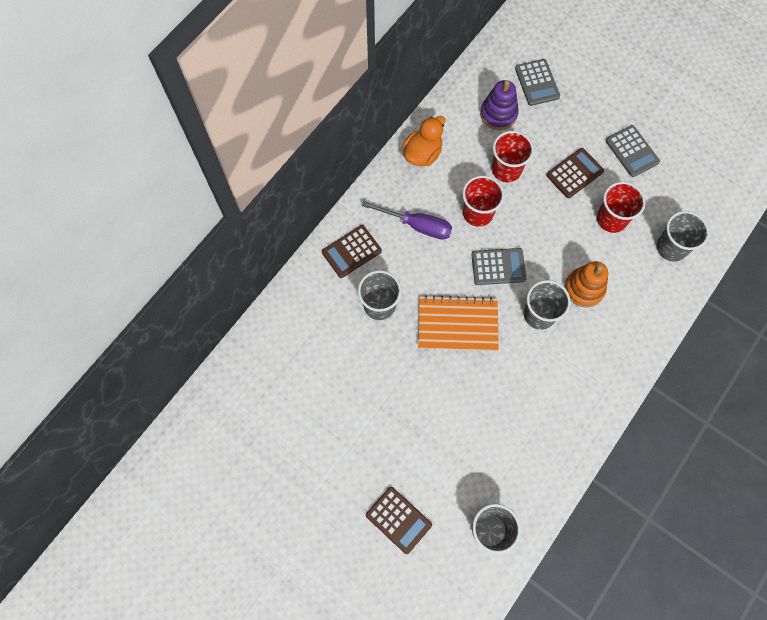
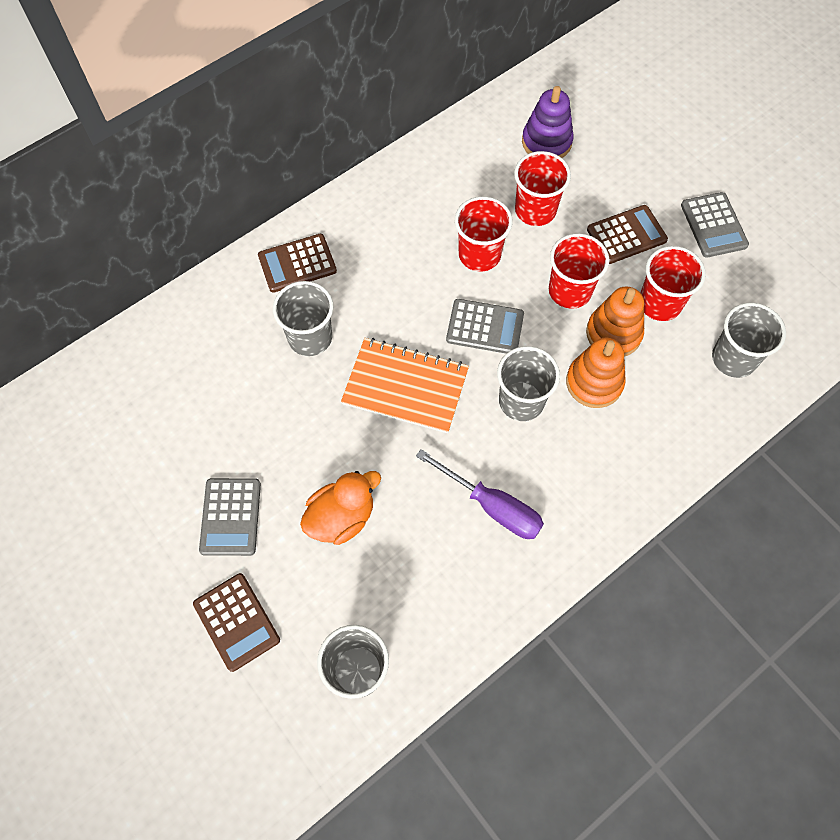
camera: 15 degrees right, 5 degrees down
(417, 225) = (394, 251): purple screwdriver -> purple screwdriver (492, 506)
(422, 154) = (431, 167): orange duck -> orange duck (341, 517)
(537, 83) = (610, 115): grey calculator -> grey calculator (230, 517)
(548, 225) = (569, 291): none -> red cup
(586, 249) = (613, 333): none -> orange stacking toy

